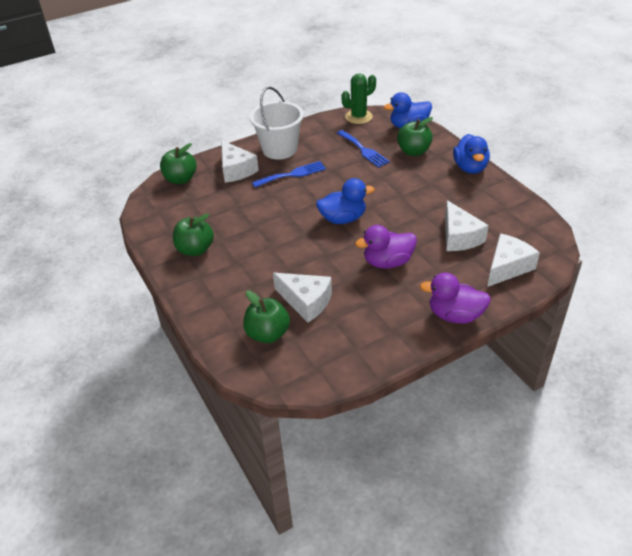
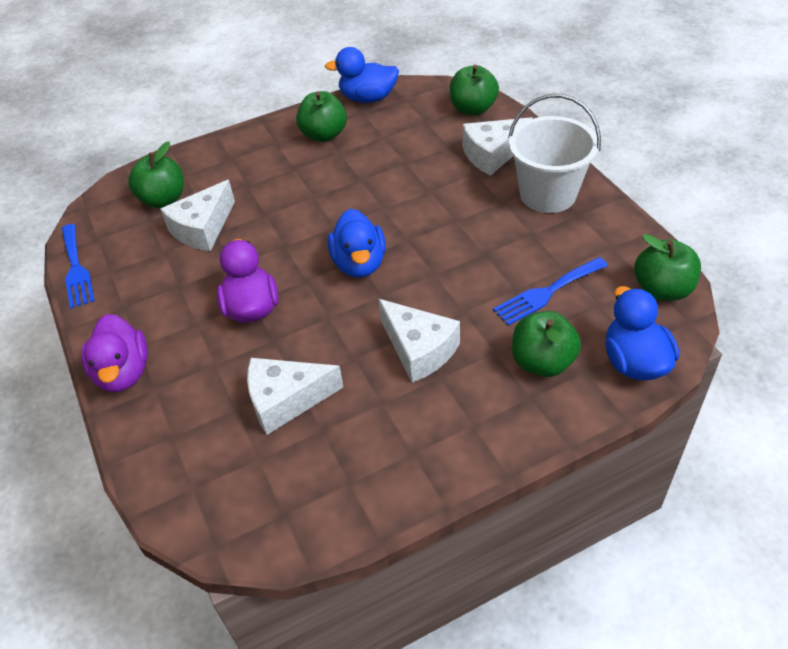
camera: 95 degrees right, 5 degrees up
(292, 174) = (477, 210): blue fork -> blue fork (76, 269)
(358, 117) = (662, 289): green cactus -> green apple
(455, 315) = (123, 373): purple duck -> purple duck turned 150 degrees clockwise
(470, 168) = (484, 445): blue duck -> blue duck (368, 98)
(507, 267) = (197, 455): white cheese -> white cheese (419, 349)

